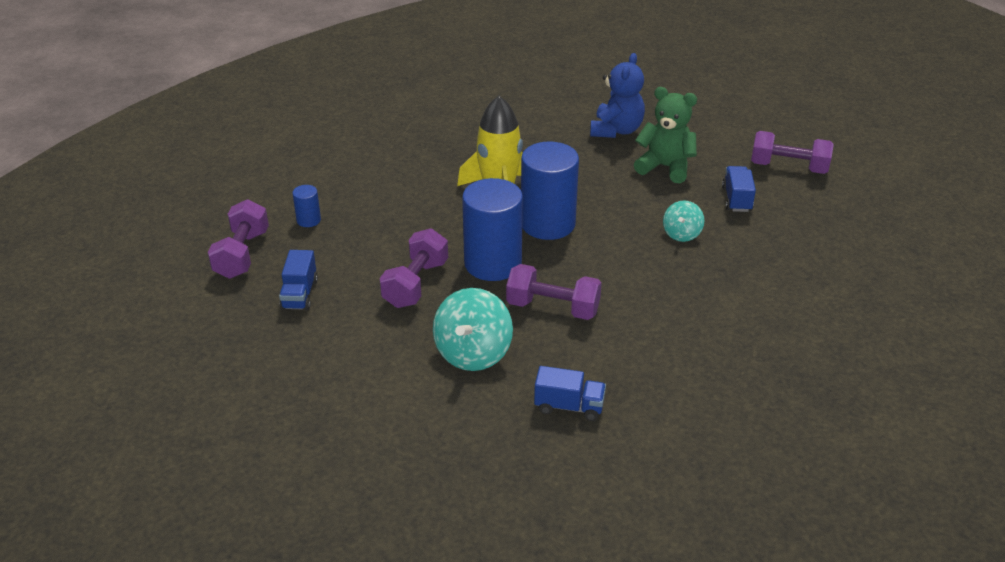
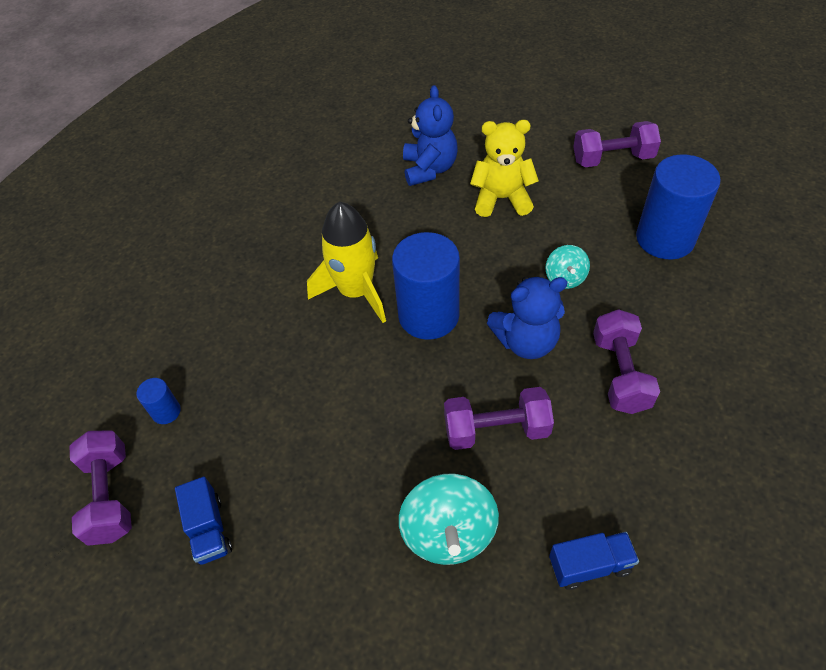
camera: 20 degrees left, 15 degrees up
(416, 284) = (334, 457): purple dumbbell -> purple dumbbell (620, 373)
(493, 263) = (401, 393): blue cylinder -> blue cylinder (665, 238)
(617, 263) = (526, 341): none -> blue teddy bear
(665, 167) = (501, 199): green teddy bear -> yellow teddy bear
(736, 199) = (589, 214): blue truck -> none

